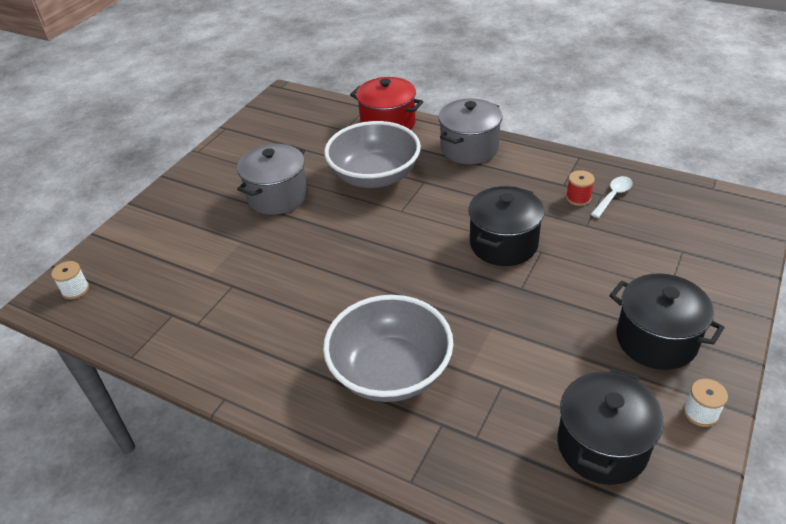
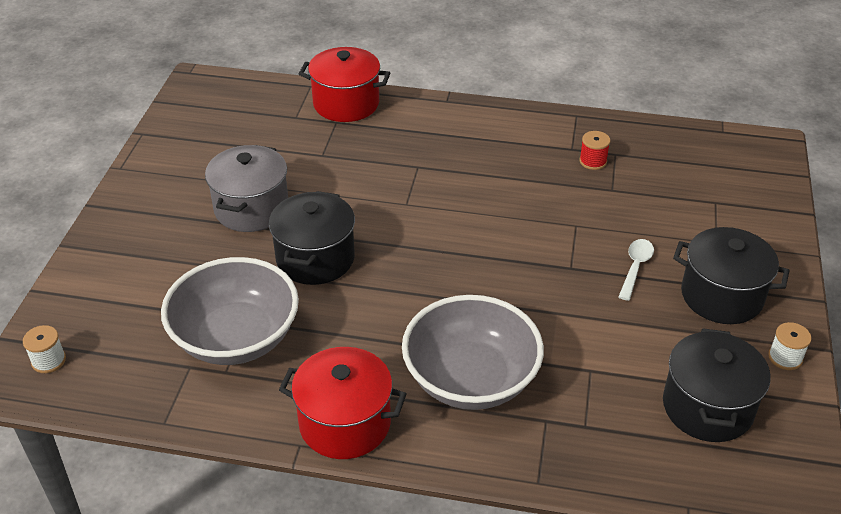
camera: 20 degrees left, 0 degrees up
(268, 388) = (345, 423): none -> red pot
(374, 176) = (358, 168): grey bowl -> grey bowl (236, 338)
(469, 148) = (453, 121): grey pot -> none
(503, 244) = (534, 223): black pot -> black pot (315, 258)
(613, 196) = (628, 154): white spoon -> white spoon (635, 267)

